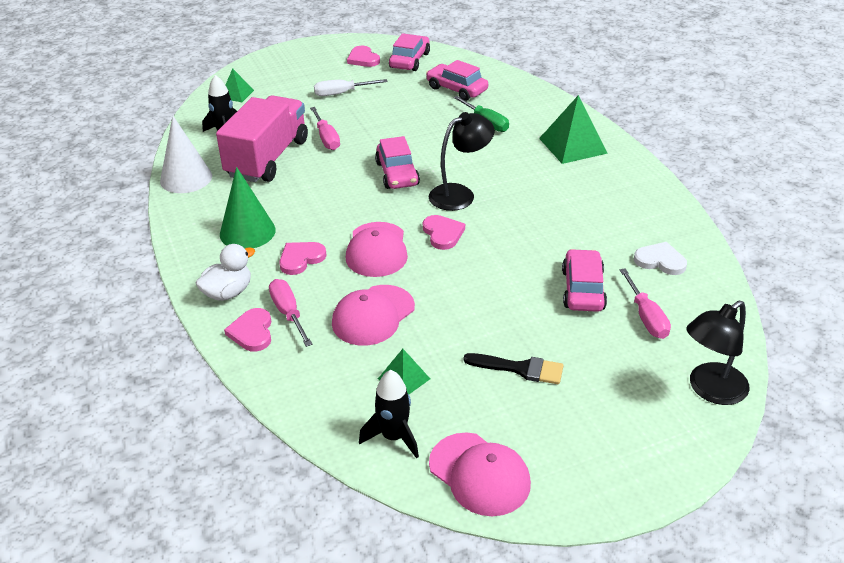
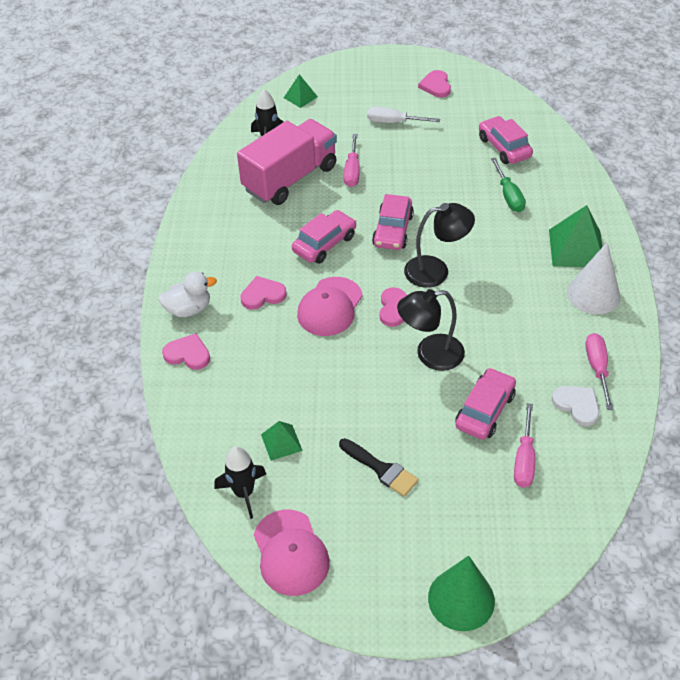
camera: 25 degrees right, 10 degrees up
(186, 178) = (213, 179): white cone -> white cone (593, 294)
(247, 232) = (234, 252): green cone -> green cone (461, 599)
(252, 332) = (188, 354): pink heart -> pink heart turned 90 degrees clockwise
(288, 313) = (225, 345): pink screwdriver -> pink screwdriver (597, 368)
(373, 315) = (290, 372): pink cap -> none
(409, 60) = (479, 99): pink car -> pink car (324, 244)
(710, 390) = (533, 553): black lamp -> black lamp (430, 354)

